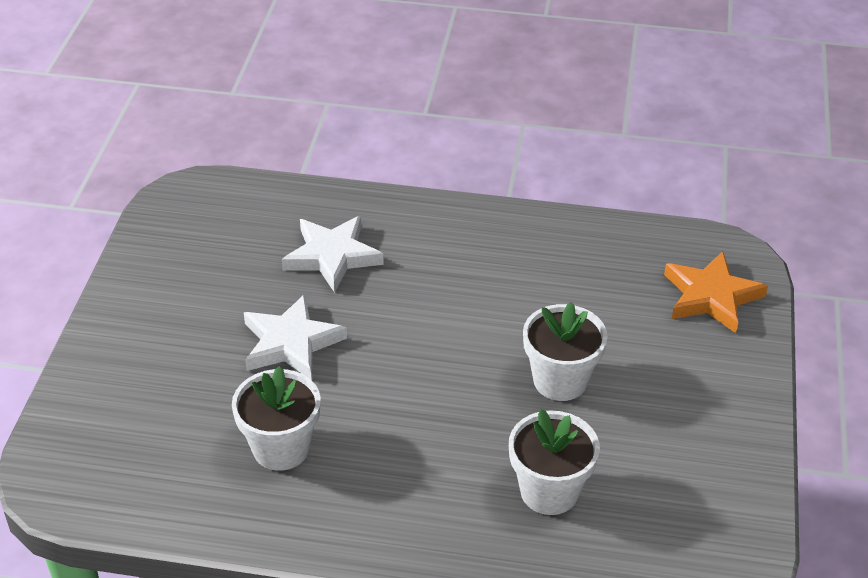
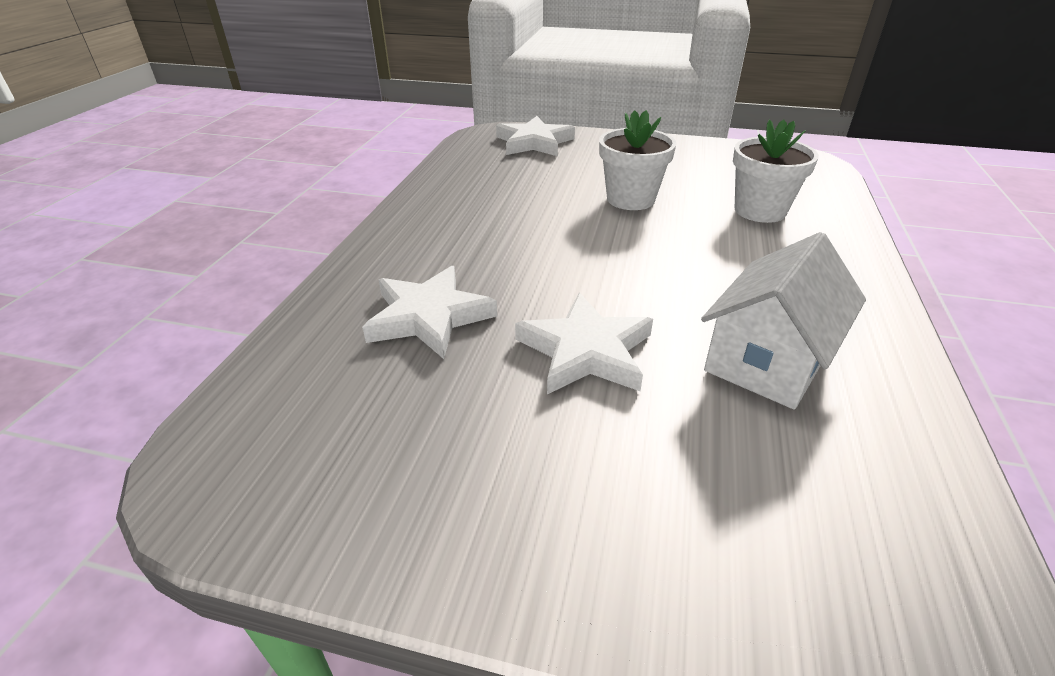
camera: 85 degrees left, 5 degrees down
(281, 448) = (768, 359): white flower pot -> white house
(711, 296) = (534, 142): orange star -> white star

